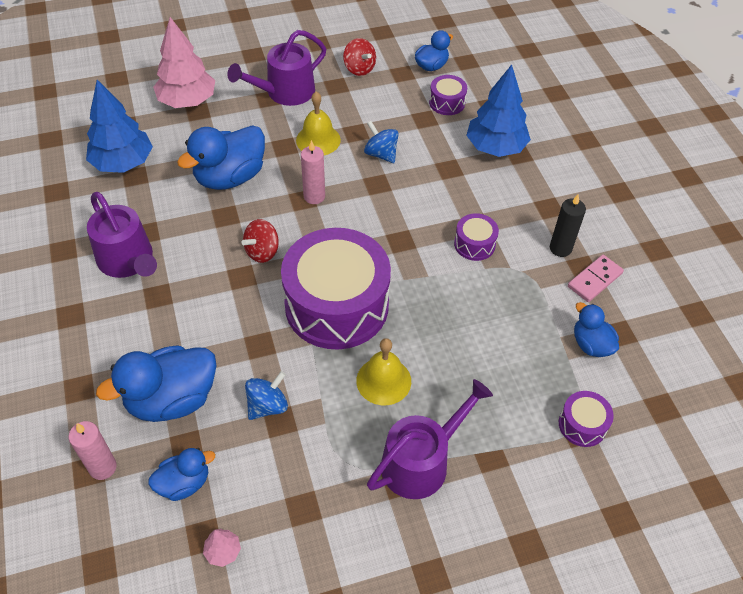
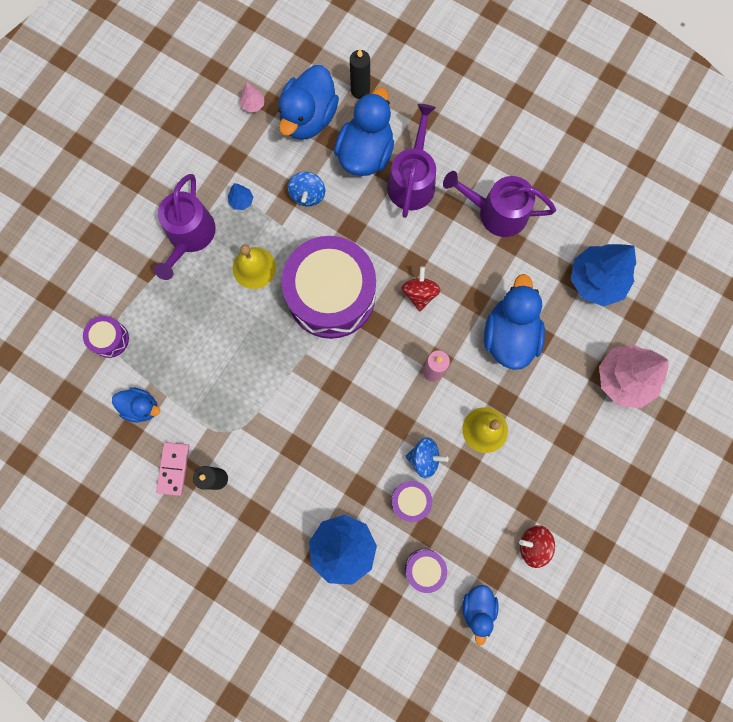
camera: 140 degrees right, 25 degrees up
(103, 467) = (360, 90): pink candle -> black candle
(184, 483) = (308, 118): blue duck -> blue duck, size x1.78
(285, 92) = (563, 459): purple watering can -> purple watering can (412, 181)
(337, 453) = (241, 201): none -> blue tree
(474, 244) = (282, 428): purple drum -> purple drum (410, 501)

